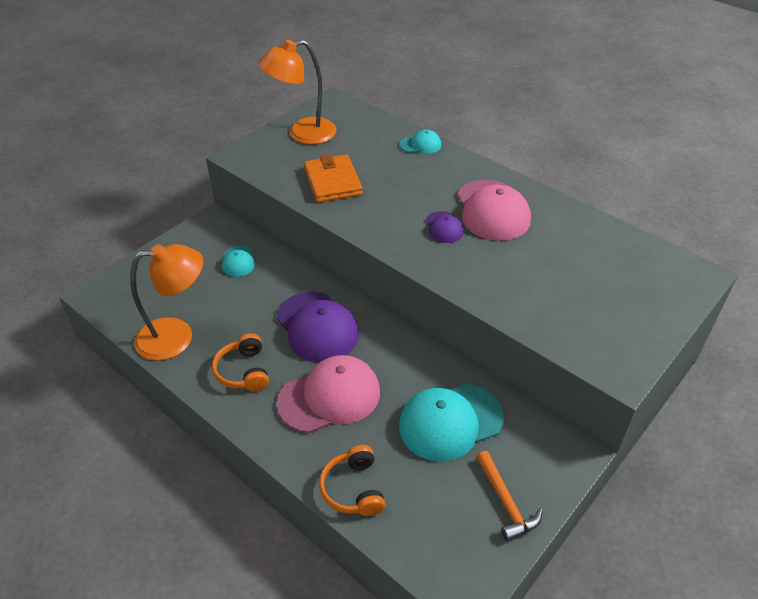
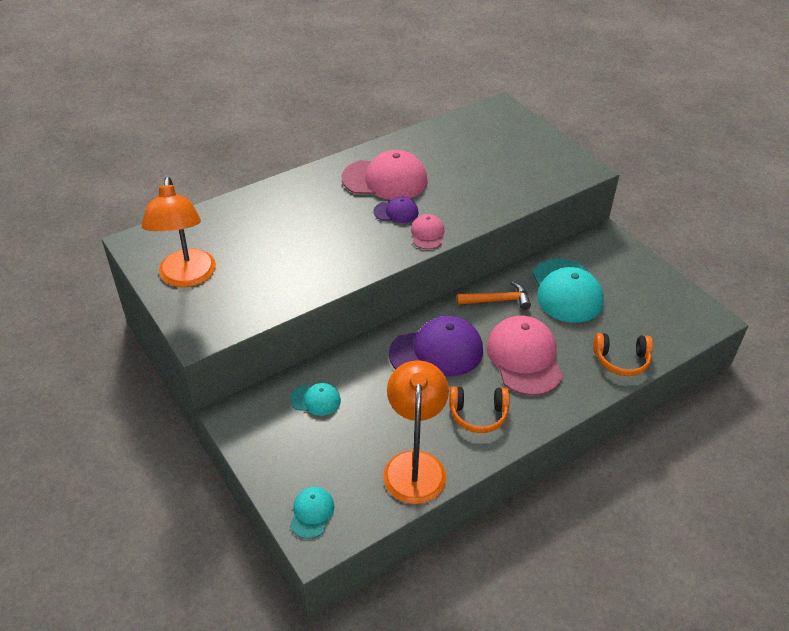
camera: 75 degrees left, 0 degrees up
(333, 182) = (290, 269): orange wallet -> none
(420, 145) = (261, 198): turquoise cap -> turquoise cap (312, 513)
(420, 254) = (427, 234): none -> pink cap
(506, 502) = (643, 280): orange hammer -> orange hammer (497, 300)

